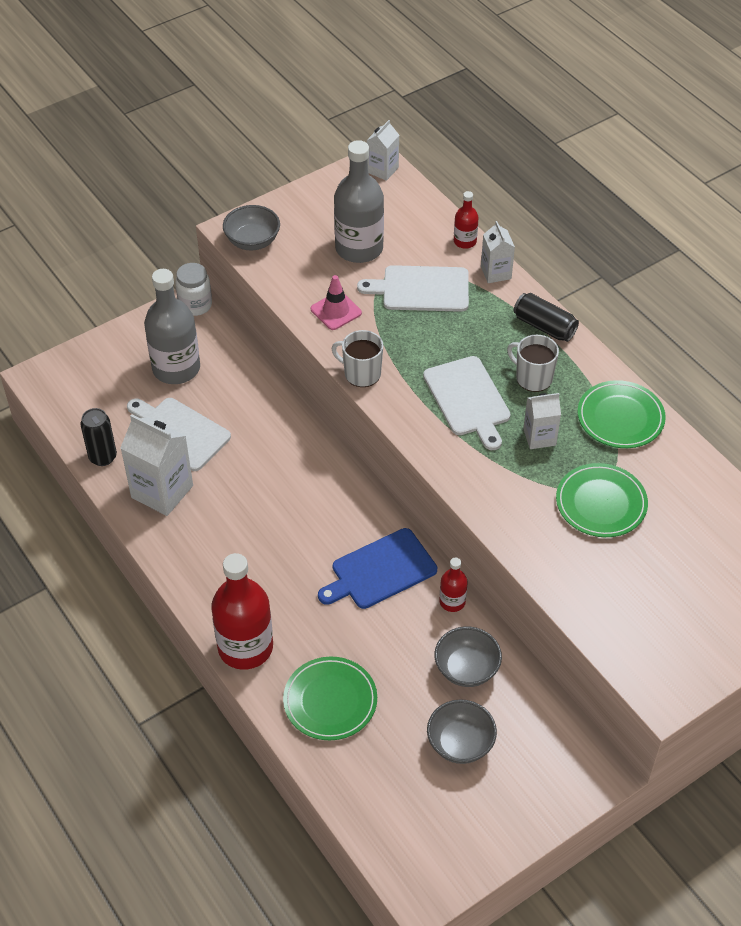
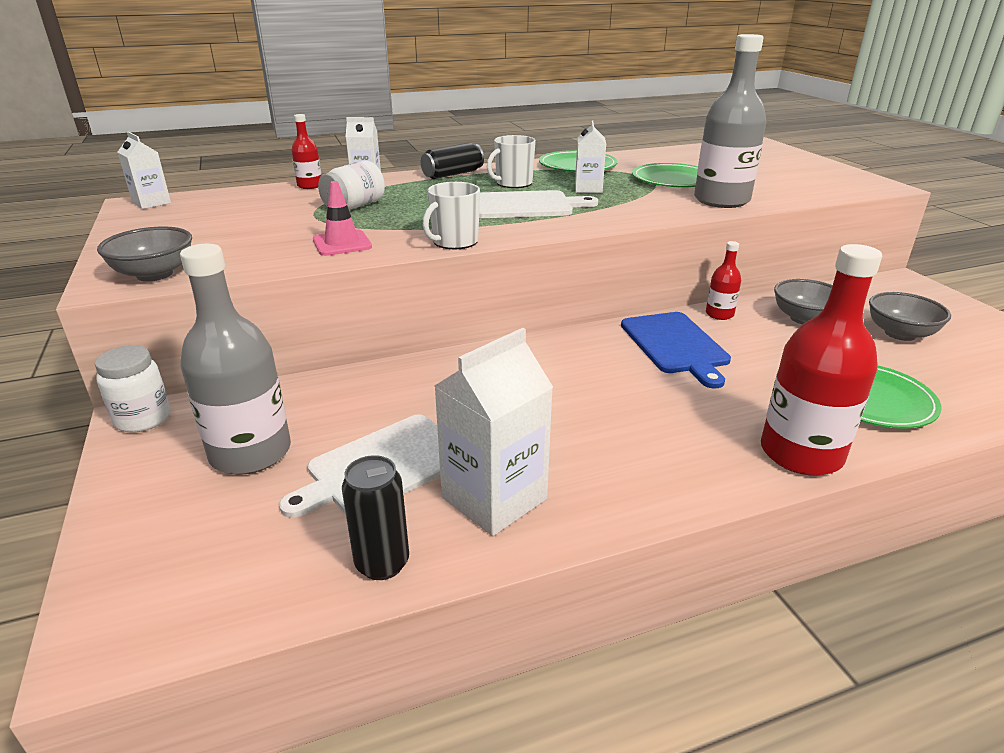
camera: 75 degrees left, 20 degrees down
(359, 248) = (256, 224): grey bottle -> grey bottle (721, 200)
(421, 289) = (354, 206): white cutting board -> white jar

